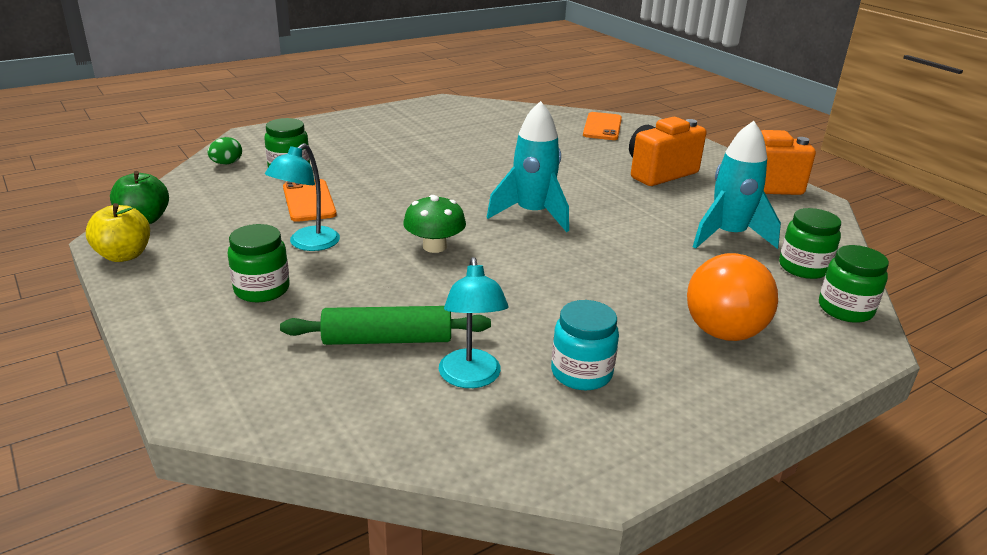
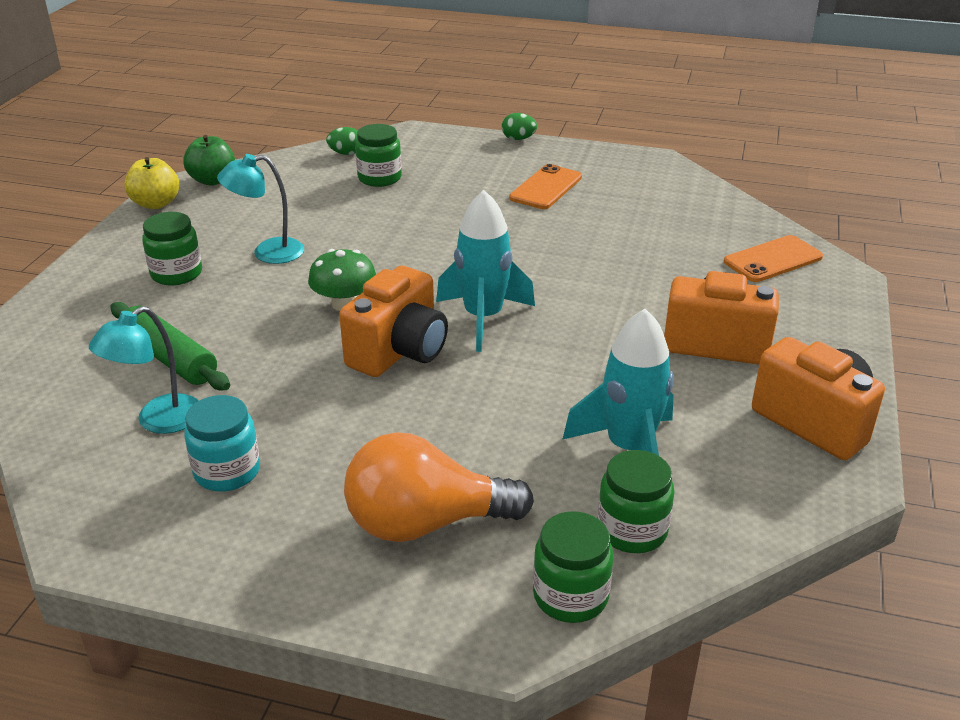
camera: 50 degrees right, 5 degrees up
(309, 201) = (338, 215): orange phone -> orange phone (546, 188)
(337, 116) = (518, 139): none -> green egg
(527, 254) = (399, 352): none -> orange camera

